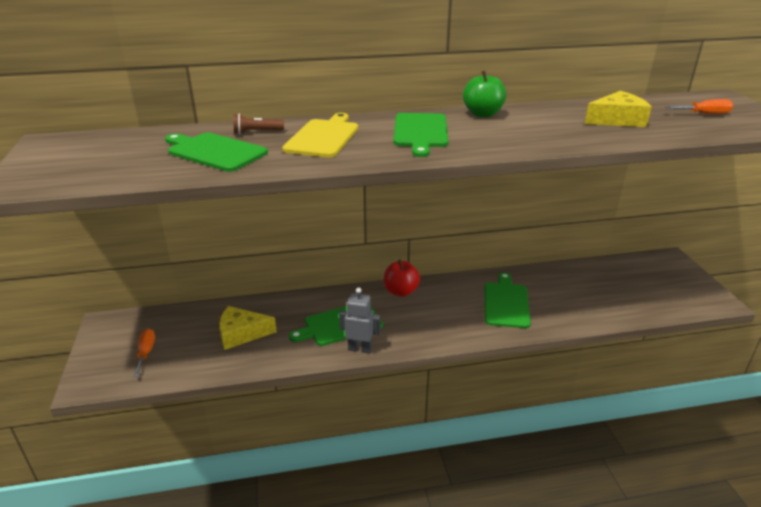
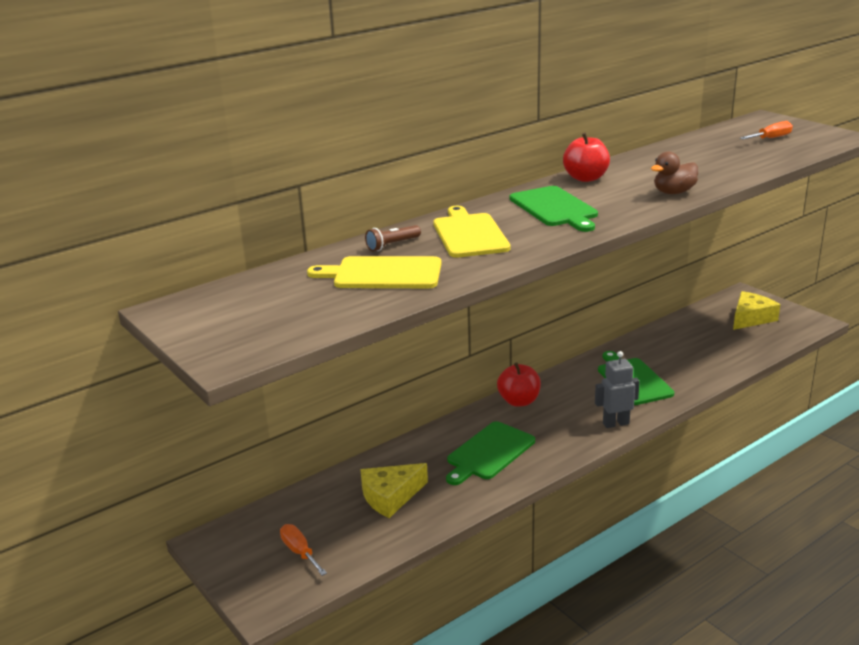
camera: 25 degrees left, 5 degrees down
(214, 151) = (383, 273): green cutting board -> yellow cutting board
(360, 349) = (533, 468): grey robot -> grey robot (615, 423)
(482, 114) = (585, 178): green apple -> red apple
(542, 141) = (673, 192): none -> brown duck
(617, 120) = (709, 159): yellow cheese -> yellow cheese (751, 318)

